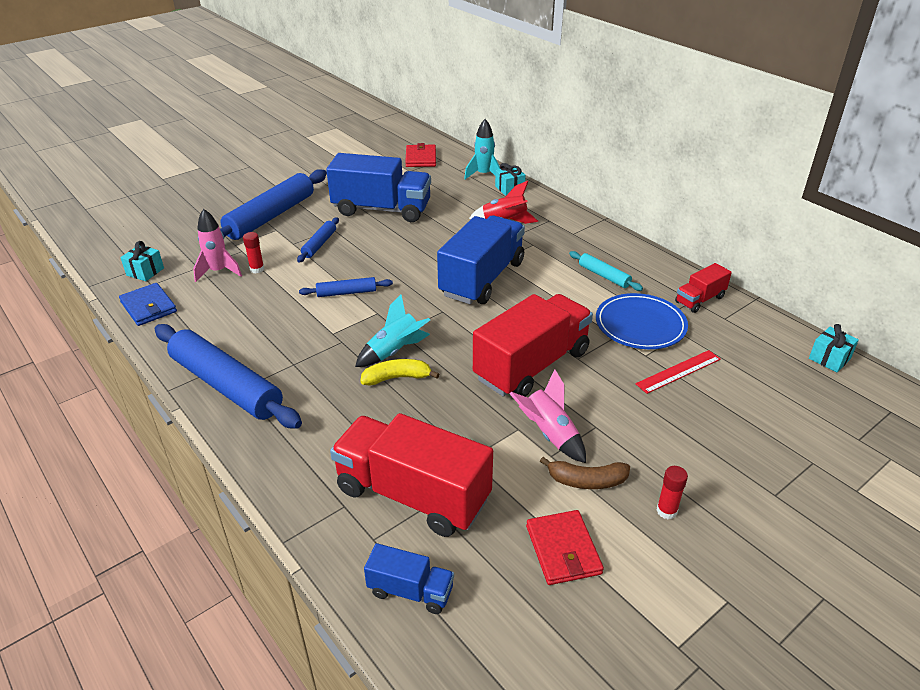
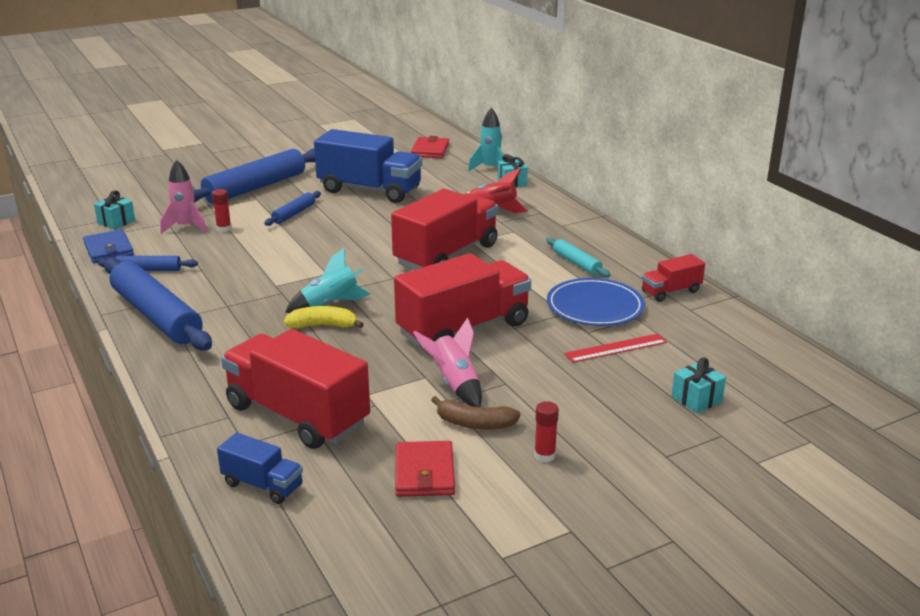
camera: 10 degrees right, 10 degrees down
(346, 292) = (303, 254): blue rolling pin -> blue rolling pin (149, 269)
(482, 279) = (446, 255): blue truck -> red truck
(829, 358) = (789, 353): turquoise gift -> turquoise gift (696, 399)

